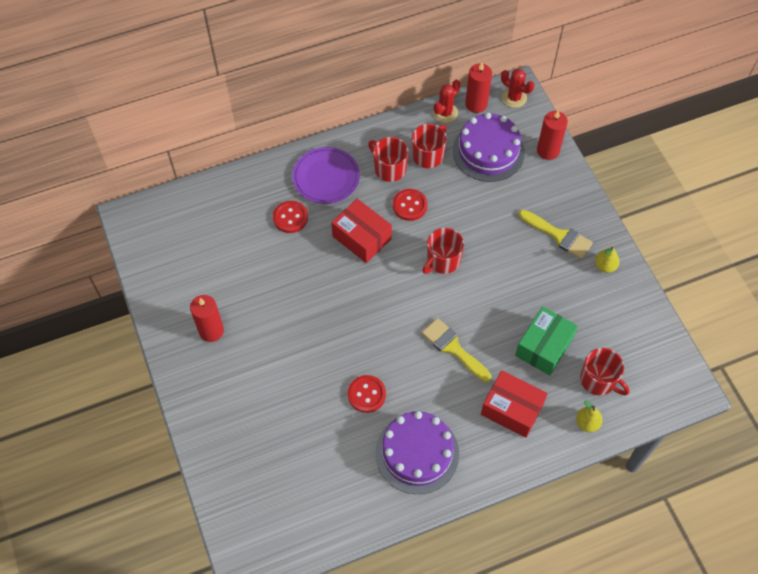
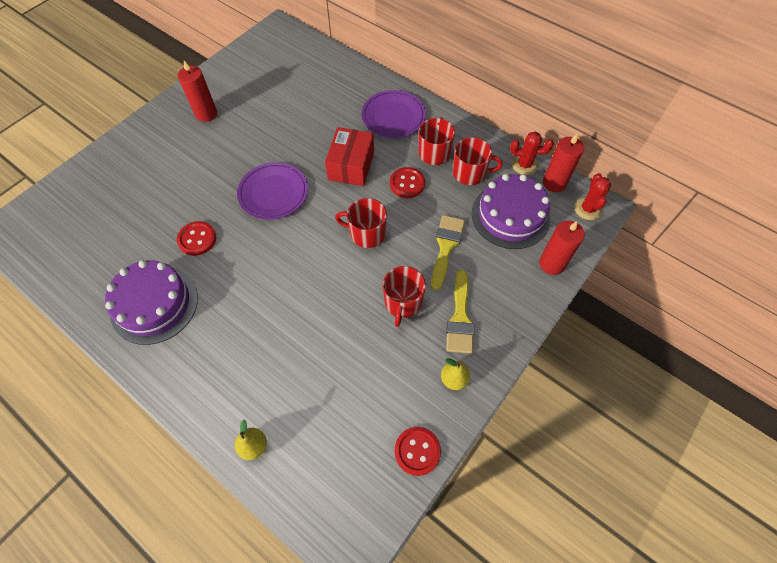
camera: 60 degrees right, 0 degrees up
(290, 217) = (339, 112): red button -> red button (417, 451)
(353, 312) = (273, 193): none -> purple plate
(453, 348) = (278, 284): yellow brush -> yellow brush (446, 246)
(512, 409) = (236, 364): red box -> none
(544, 346) = (322, 362): green box -> none
(598, 380) = (311, 434): red mug -> red mug (402, 302)

